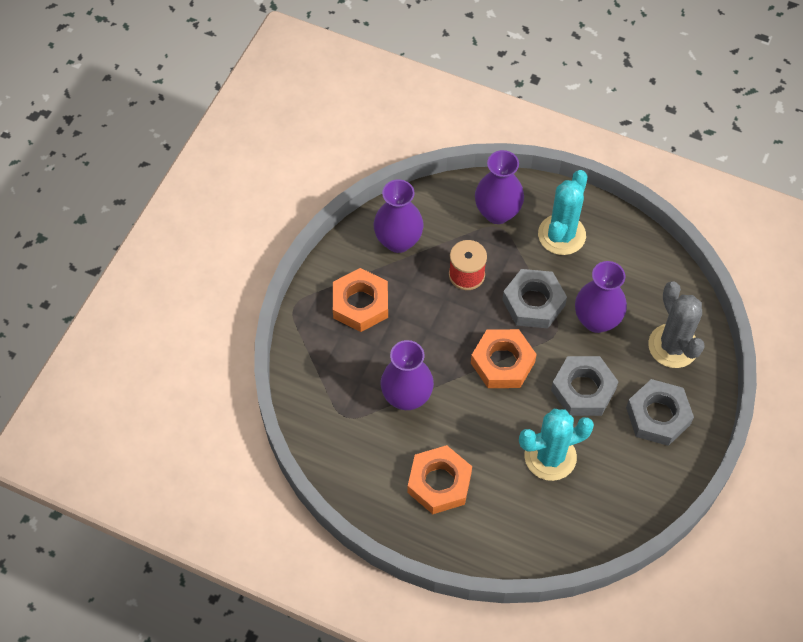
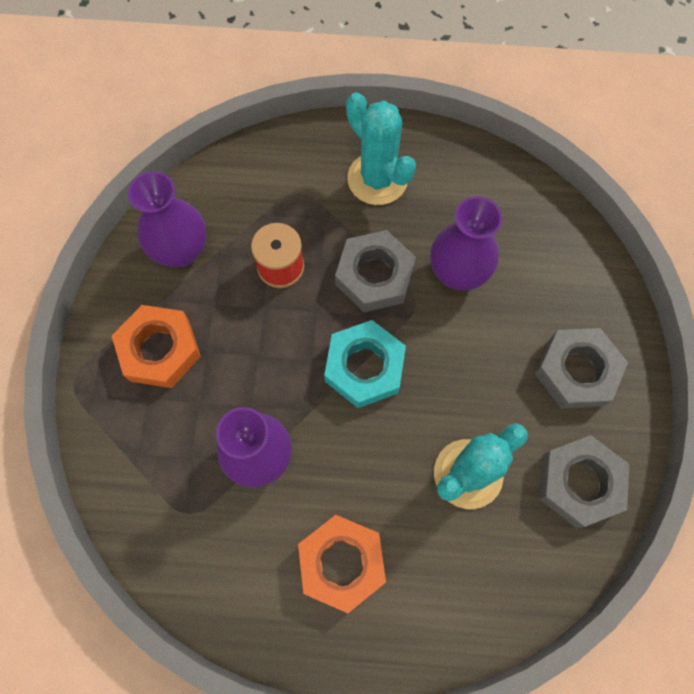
camera: 20 degrees left, 10 degrees up
(497, 212) = (291, 175): purple vase -> none
(502, 362) = (364, 367): orange nut -> turquoise nut
(561, 235) = (377, 179): turquoise cactus -> turquoise cactus turned 45 degrees counterclockwise
(583, 390) = (475, 369): grey nut -> grey nut (579, 483)
(673, 346) = (559, 275): grey cactus -> none

